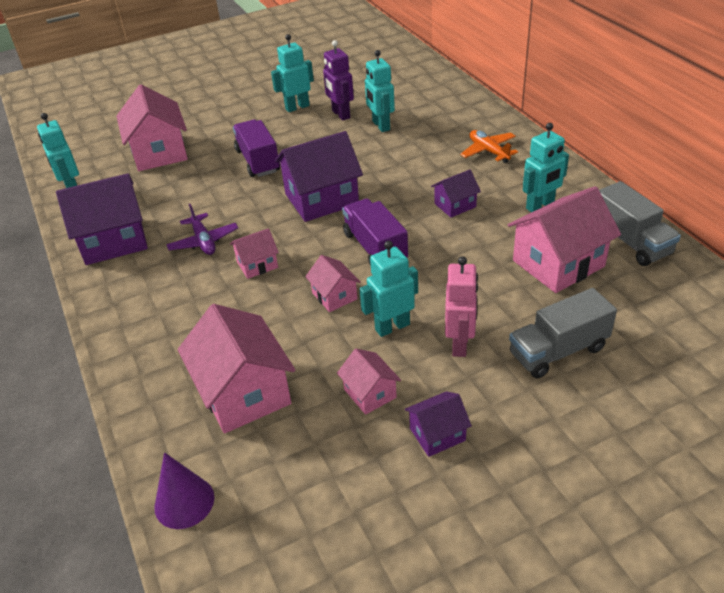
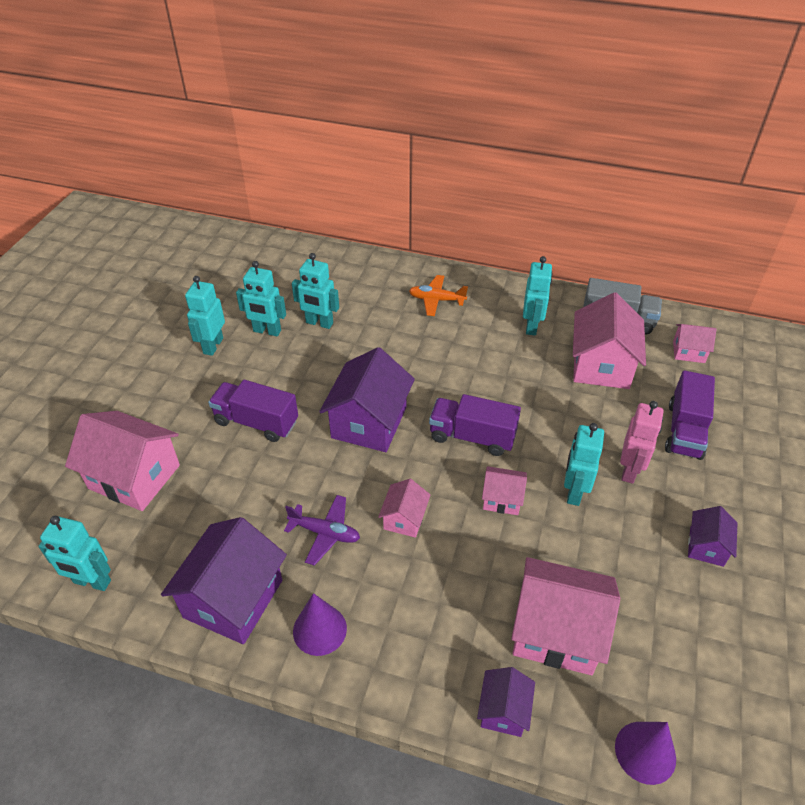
camera: 50 degrees left, 5 degrees up
(127, 286) = (319, 629): none -> purple cone
(340, 114) = (267, 331): purple robot -> turquoise robot
(370, 393) = (632, 554): pink house -> pink house (688, 352)
(455, 205) = (477, 362): purple house -> purple house (503, 710)
(460, 344) = (630, 470): pink robot -> pink robot turned 60 degrees clockwise
(558, 351) = (684, 430): grey truck -> purple truck

